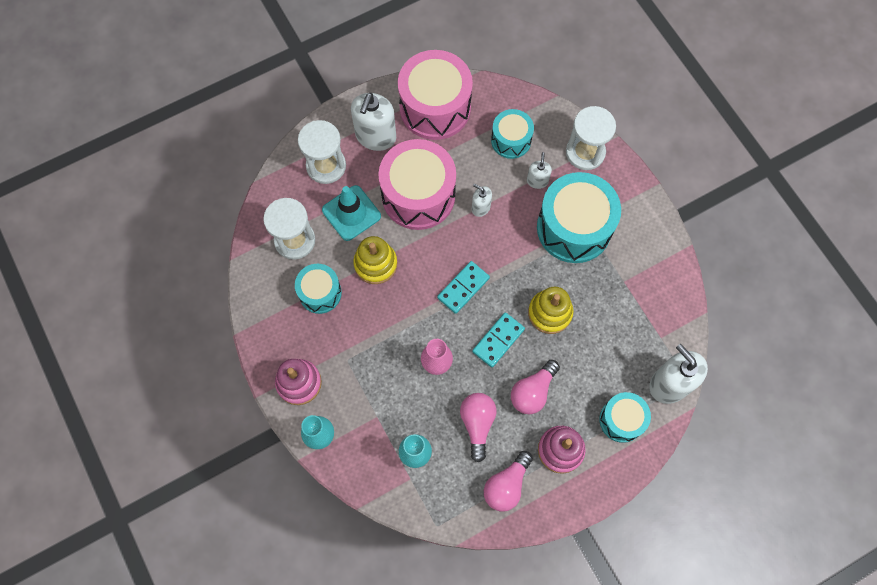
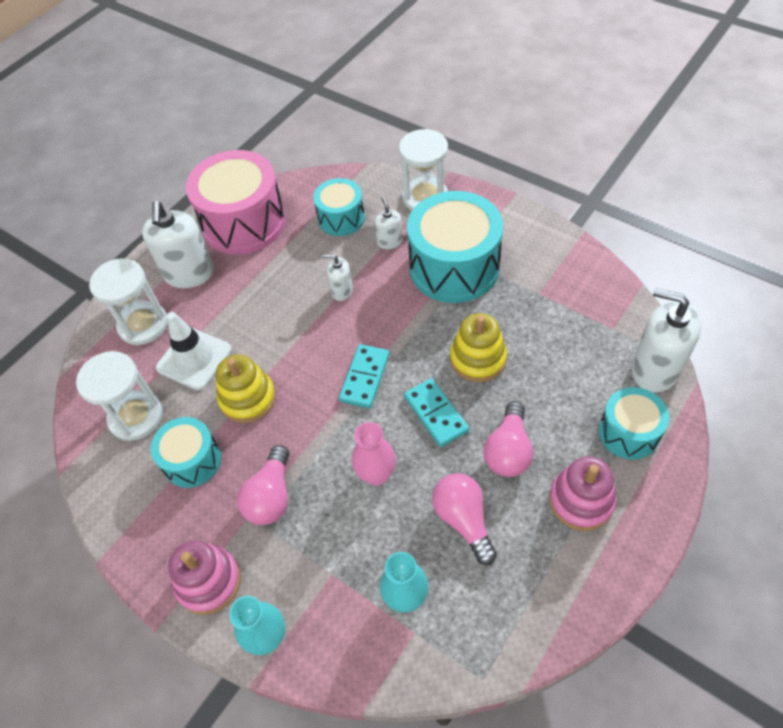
camera: 20 degrees left, 15 degrees down
(351, 213) = (194, 359): turquoise traffic cone -> white traffic cone
(418, 195) = (265, 309): pink drum -> none
(498, 340) = (435, 414): turquoise domino -> turquoise domino turned 45 degrees counterclockwise
(506, 485) = (541, 577): pink light bulb -> pink light bulb (271, 496)

